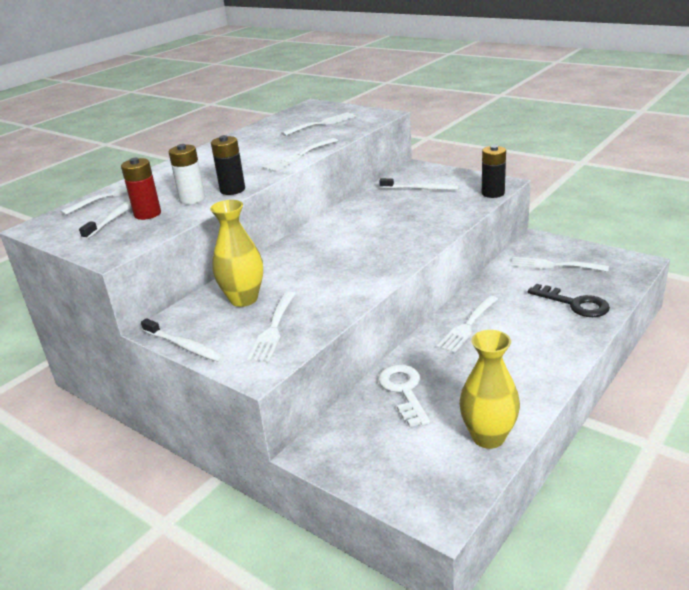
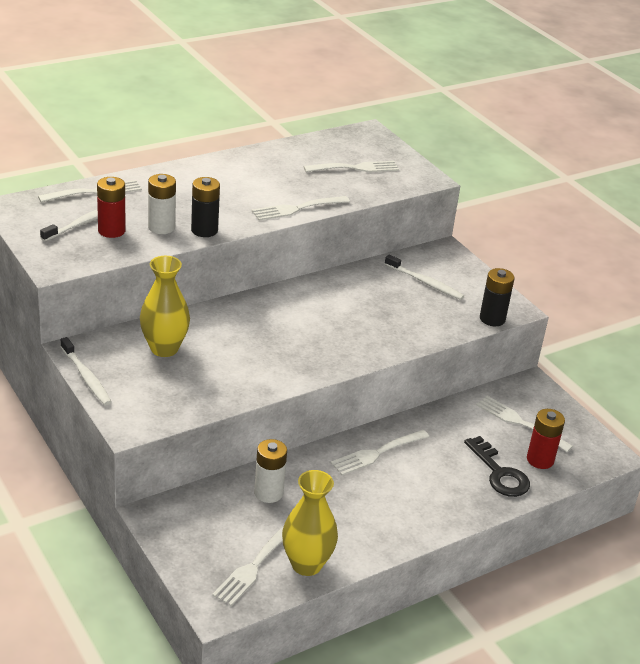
camera: 15 degrees right, 5 degrees up
(273, 330) = (168, 391): white fork -> white fork (254, 567)
(404, 391) = (268, 493): white key -> white battery
(594, 284) = (540, 460): none -> red battery

